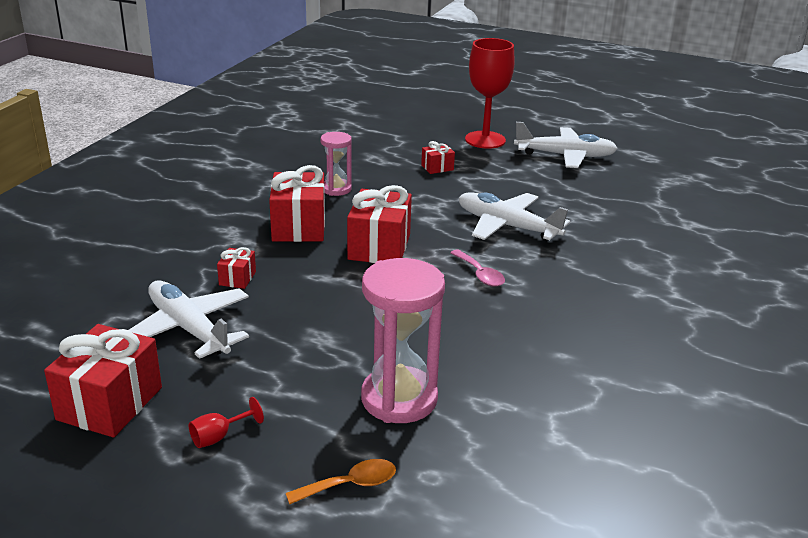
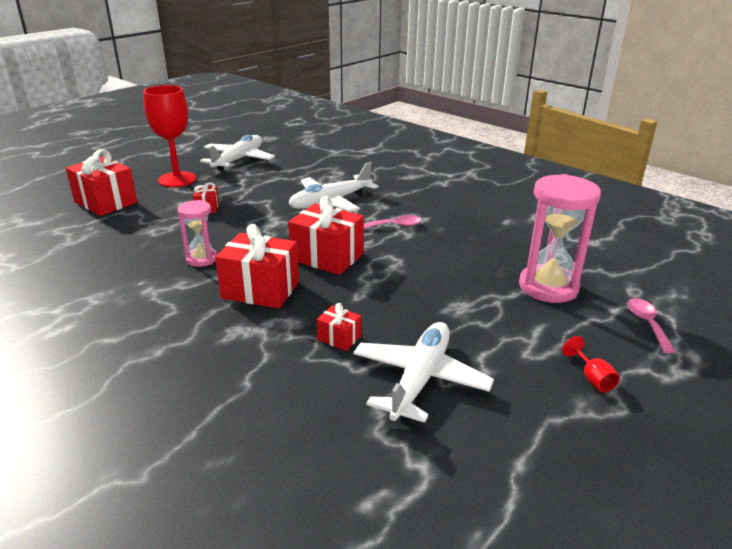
camera: 70 degrees left, 0 degrees up
(110, 403) = (538, 444): red gift -> red gift (105, 202)
(188, 329) = (420, 379): white plane -> white plane turned 135 degrees clockwise
(350, 485) = (646, 323): orange spoon -> pink spoon

